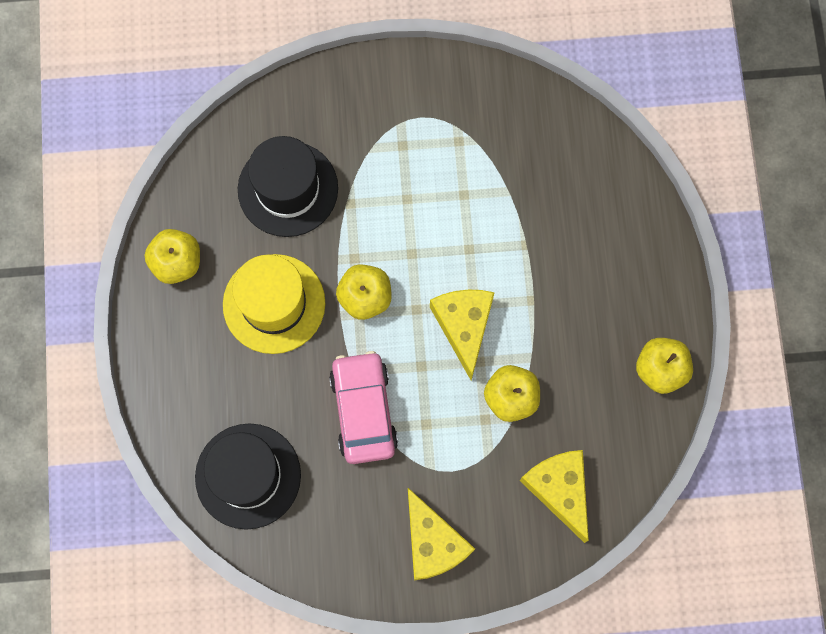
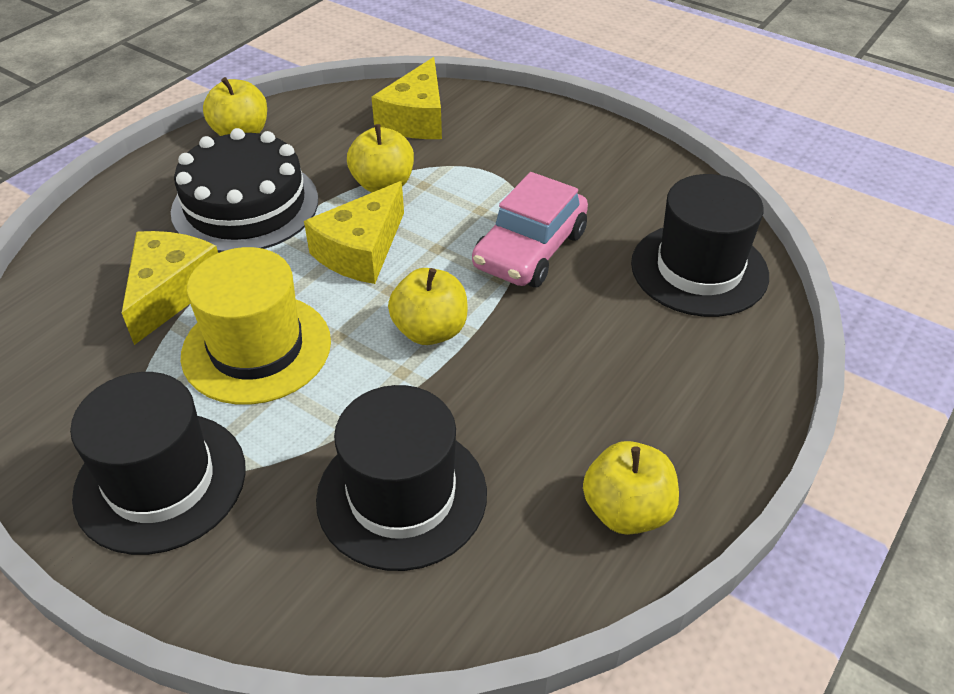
camera: 140 degrees left, 30 degrees down
(274, 304) = (538, 388): yellow hat -> yellow hat (256, 348)
(405, 109) = (160, 481): none -> black hat
(433, 542) = (558, 144): yellow cheese -> yellow cheese (171, 292)
(576, 306) = (245, 205): none -> black cake

